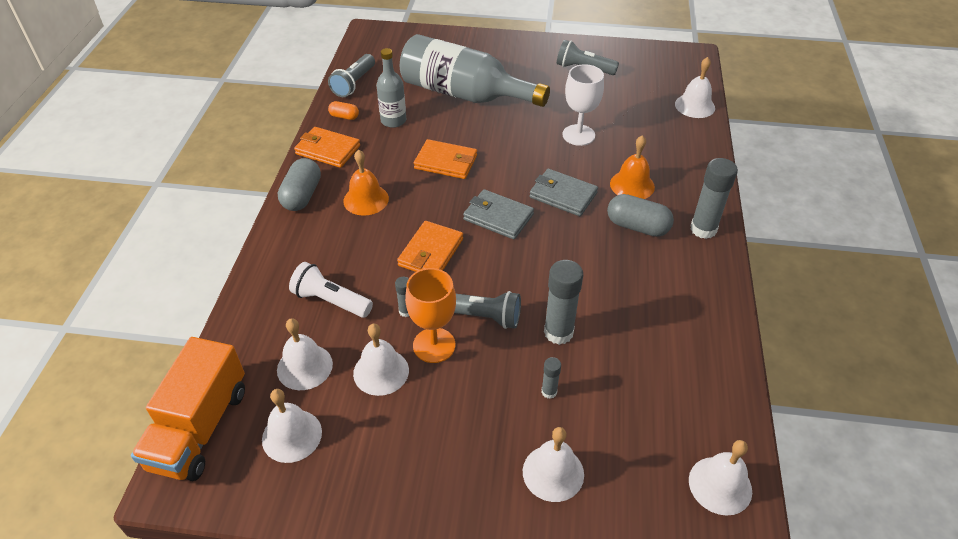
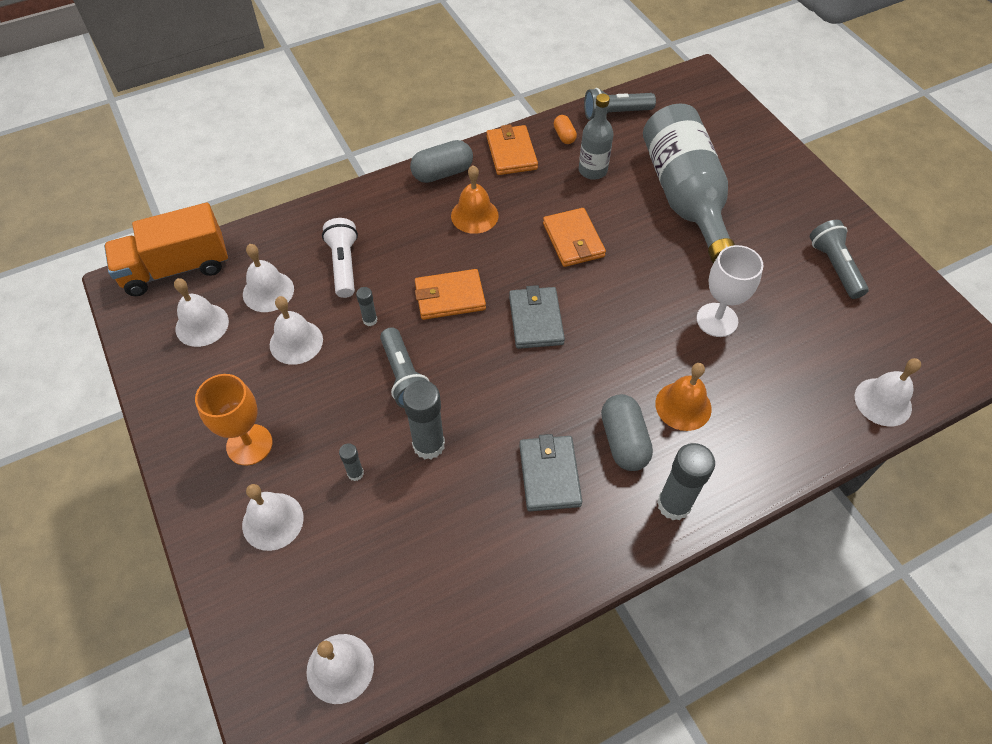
camera: 55 degrees right, 10 degrees up
(434, 345) = (347, 361): orange goblet -> orange goblet (249, 444)
(563, 195) = (612, 354): grey wallet -> grey wallet (549, 475)

